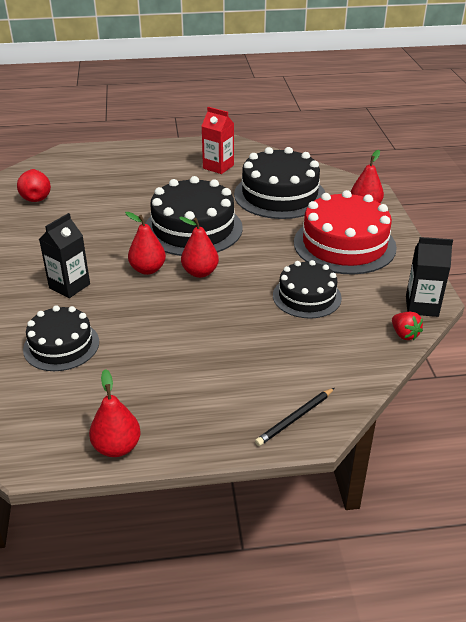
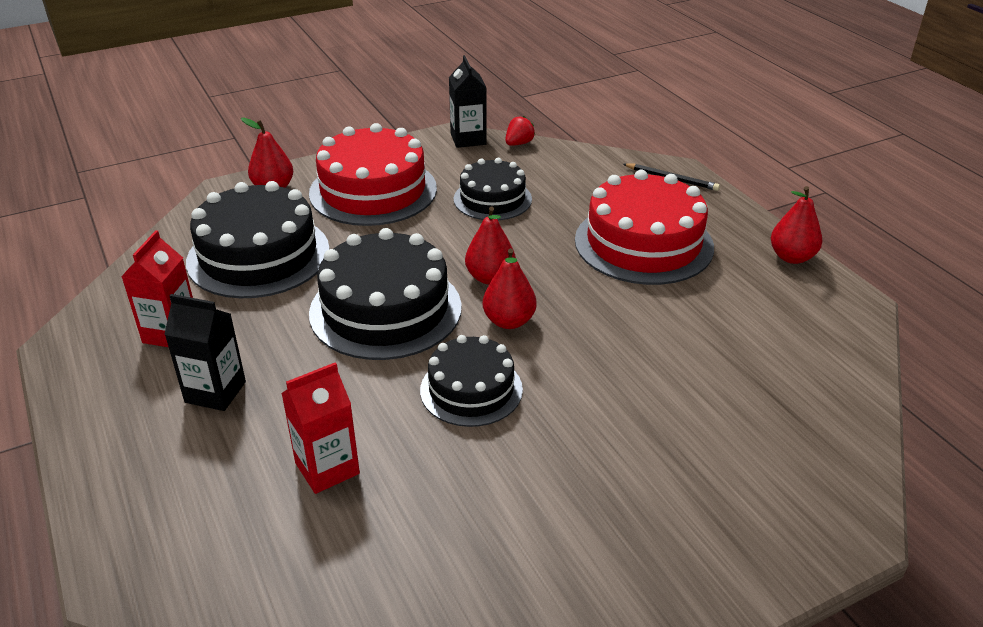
camera: 110 degrees left, 0 degrees up
(36, 197) = (350, 538): red pear -> none
(61, 345) = (701, 341): black cake -> black cake (471, 389)
(69, 286) = (590, 379): black carton -> black carton (215, 392)
(82, 196) = (327, 468): none -> red carton
(196, 359) = (643, 243): none -> red cake

